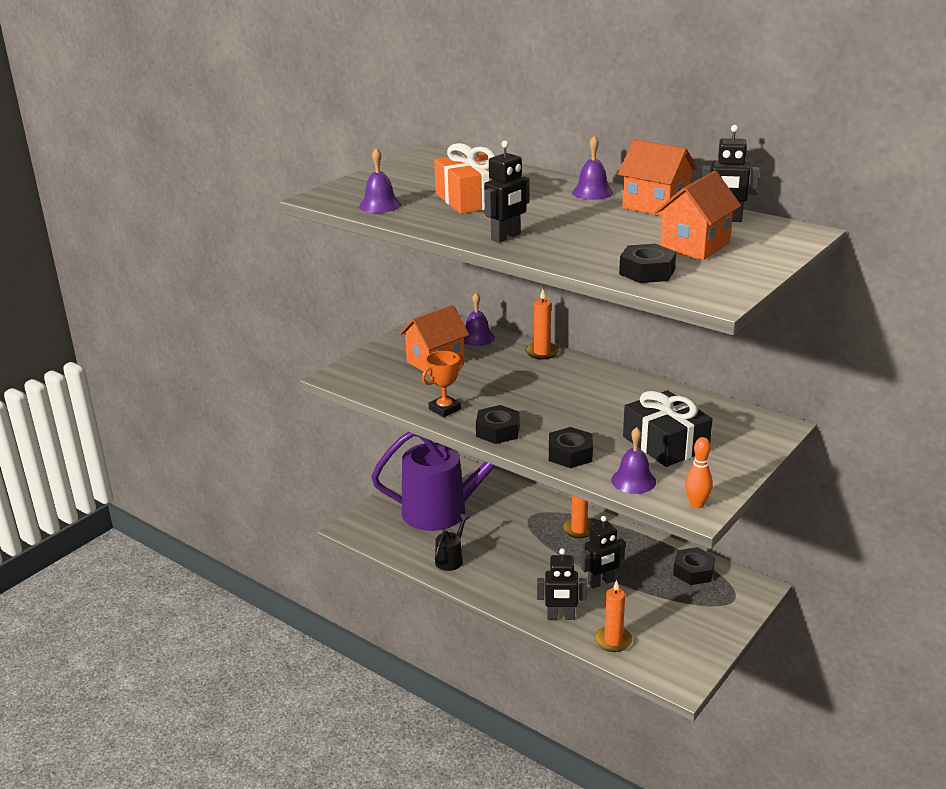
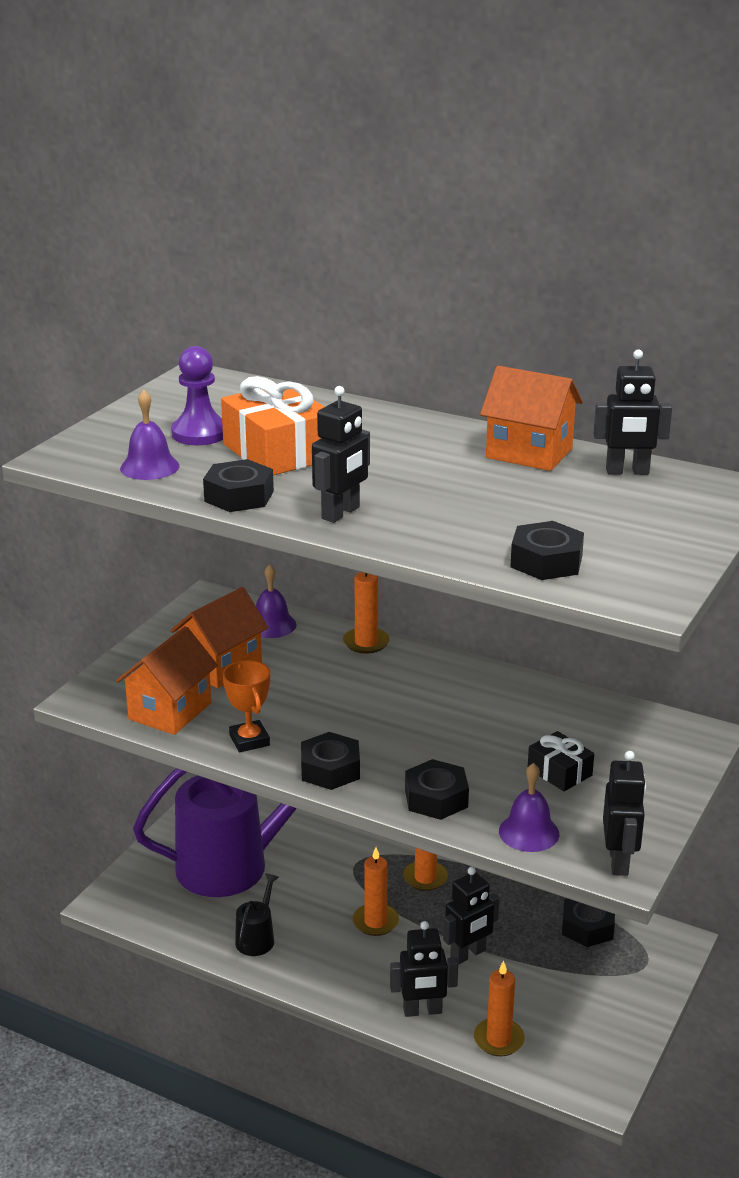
camera: 10 degrees left, 0 degrees up
(421, 187) = (200, 433): none -> purple pawn
(436, 224) = (239, 496): none -> black nut
(444, 409) = (249, 740): orange trophy -> orange trophy turned 60 degrees counterclockwise
(537, 555) = (375, 922): none -> orange candle
(592, 192) = (439, 434): purple bell -> none
(665, 443) = (559, 772): black gift -> black gift, size x0.55
(695, 246) = (598, 516): orange house -> orange house (170, 711)
(697, 504) = (619, 861): orange bowling pin -> black robot

